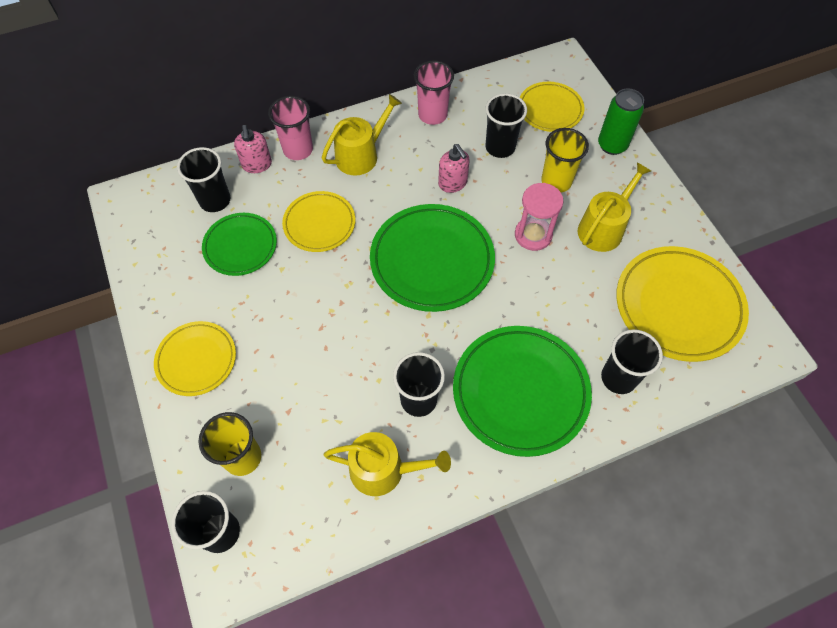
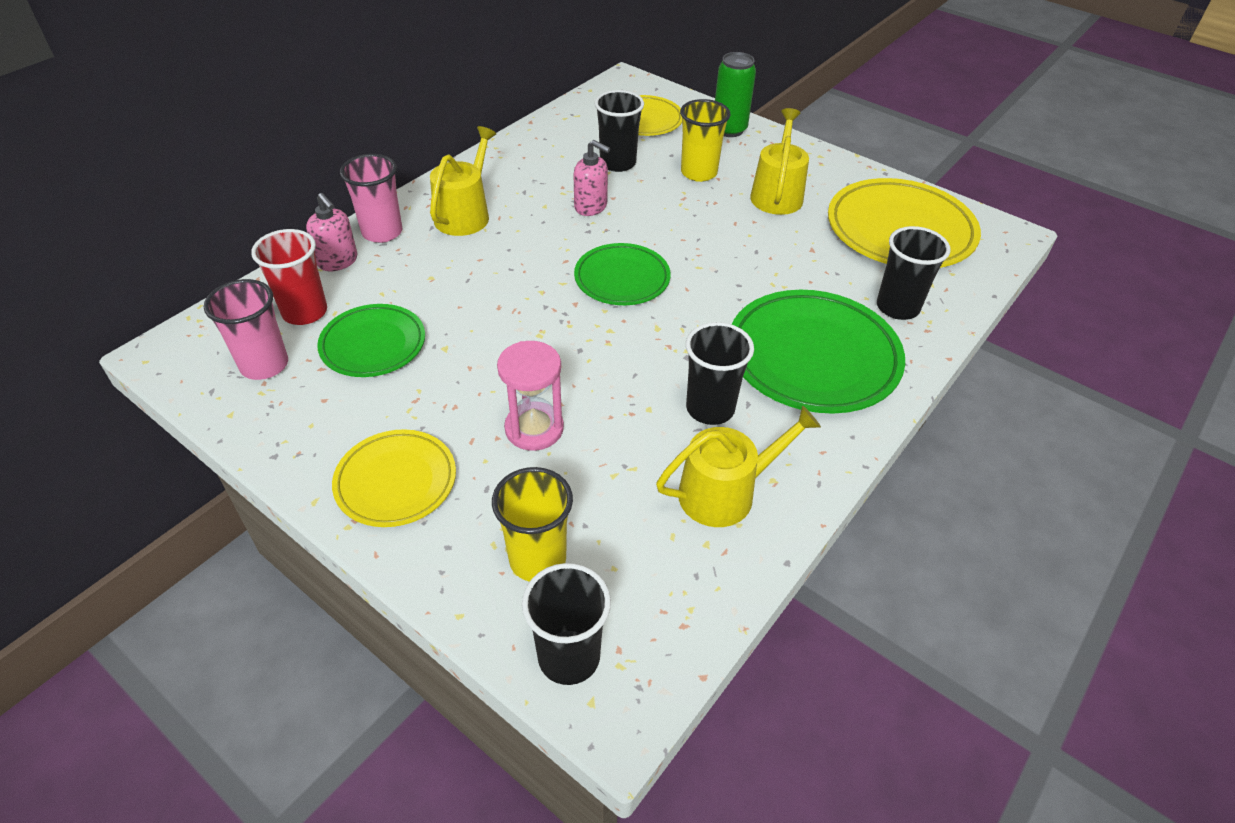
camera: 30 degrees left, 15 degrees down
(215, 200) = (305, 312): black cup -> red cup
(319, 224) = (461, 290): yellow plate -> none
(432, 115) = (522, 158): pink cup -> pink cup (264, 365)
(432, 260) = (622, 279): green plate -> green plate, size x0.60
(533, 235) = (712, 222): pink hourglass -> pink hourglass (534, 428)

